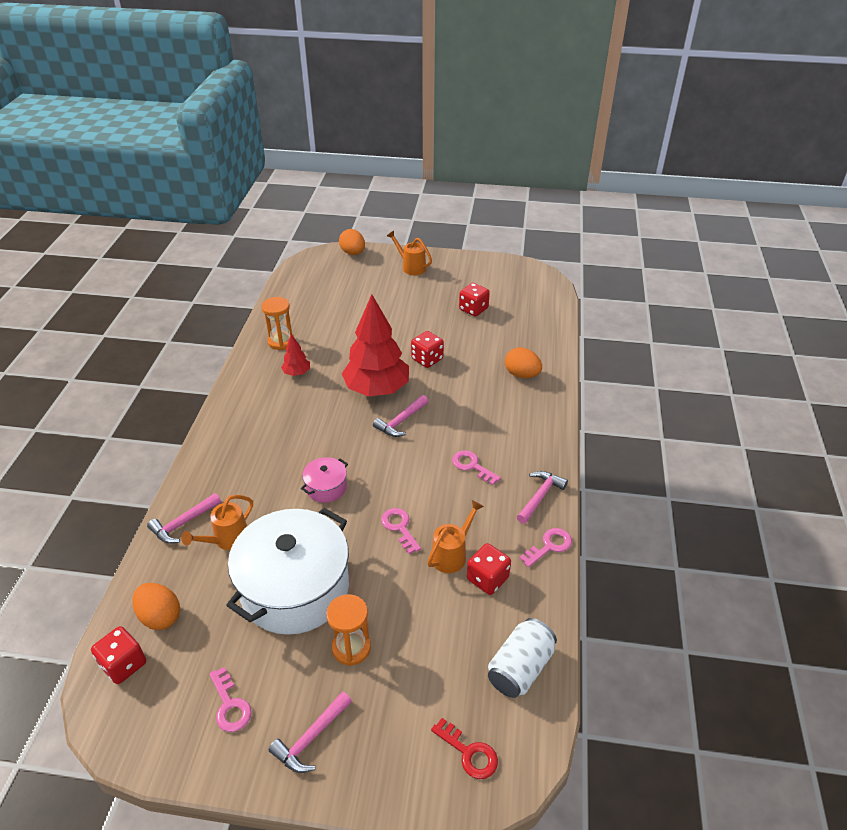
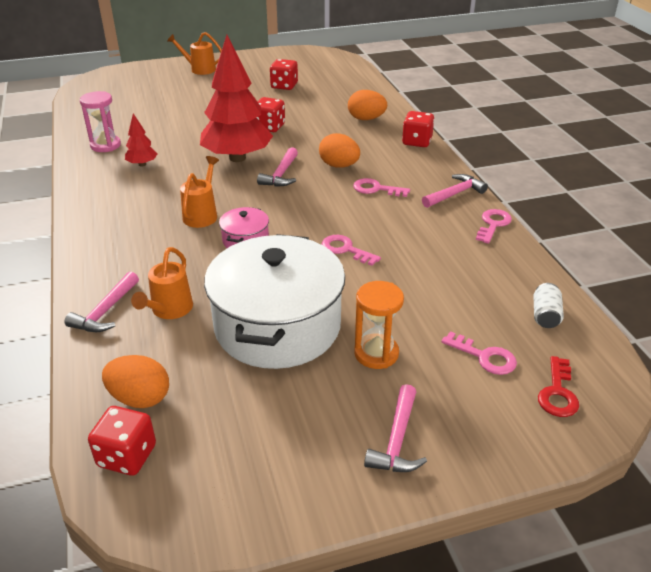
camera: 25 degrees left, 5 degrees down
(230, 705) = (286, 446): pink key -> pink key (485, 357)
(281, 342) = (105, 145): orange hourglass -> pink hourglass
(353, 253) = (131, 70): orange egg -> orange egg (339, 166)
(452, 554) = (412, 254): orange watering can -> orange watering can (202, 214)
(469, 753) = (558, 393): red key -> red key turned 90 degrees clockwise
(487, 578) = (460, 262): red dice -> red dice (417, 141)
(520, 668) = (545, 315): white can -> white can, size x0.59
(540, 496) = (454, 194): pink hammer -> pink hammer turned 45 degrees clockwise

